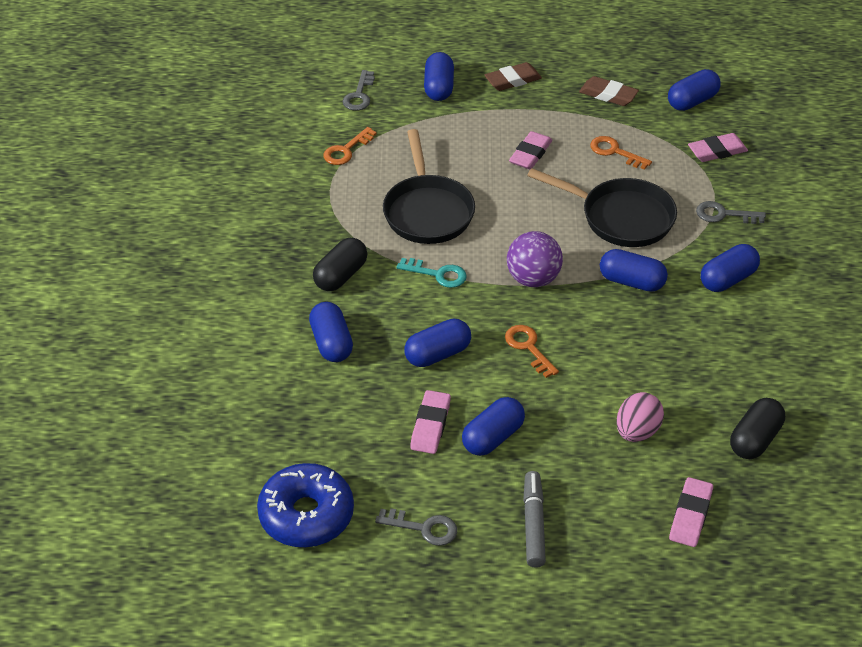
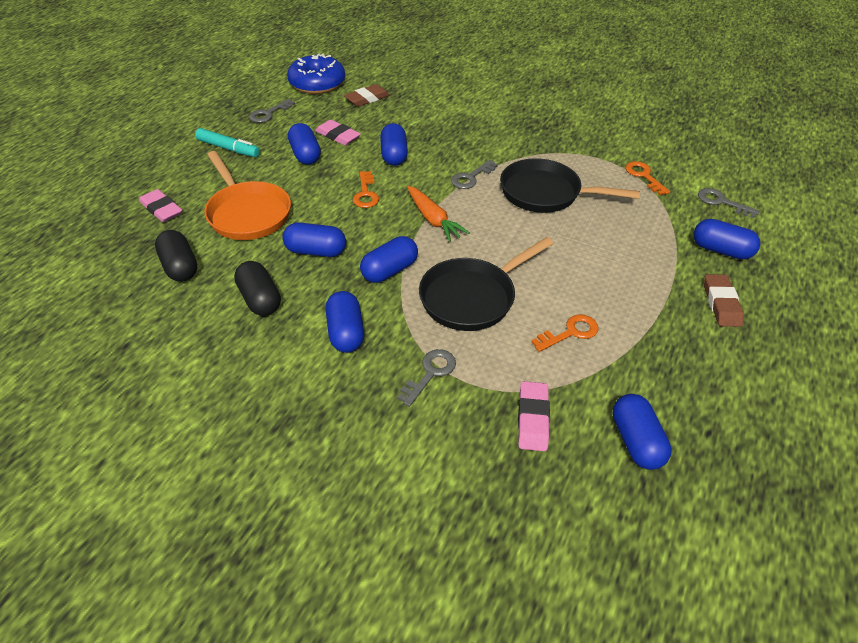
camera: 115 degrees right, 0 degrees up
(331, 343) = (438, 120): blue capsule -> blue capsule (316, 251)
(341, 276) = (499, 139): black capsule -> black capsule (260, 299)
(437, 274) = (471, 177): turquoise key -> grey key
(528, 348) = (366, 193): orange key -> orange key turned 90 degrees clockwise
(530, 154) = (593, 273): pink eraser -> none
(533, 279) = (433, 219): purple ball -> orange carrot
(533, 524) = (228, 148): grey marker -> turquoise marker
(608, 95) = (673, 368): brown eraser -> brown eraser (367, 99)
(637, 431) = (247, 213): pink egg -> orange pan

